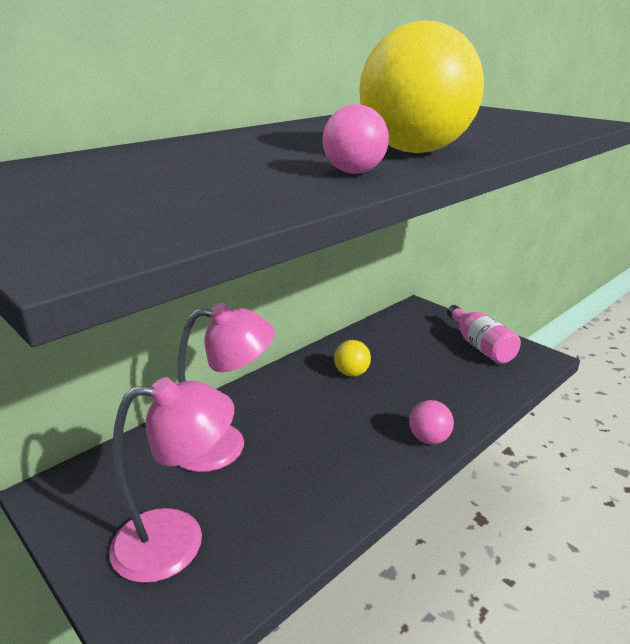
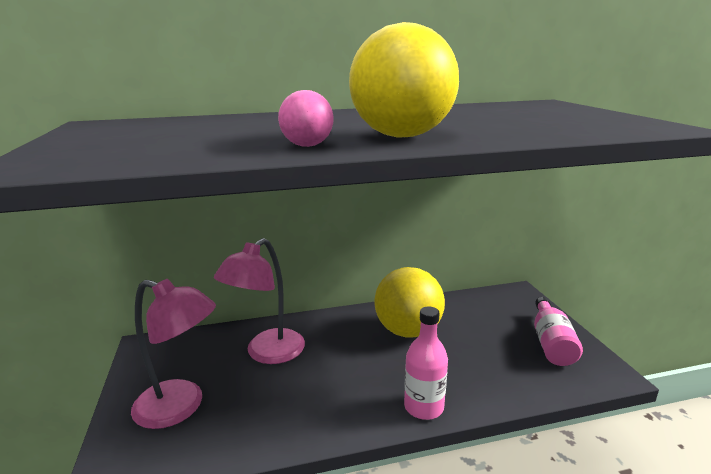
camera: 30 degrees right, 5 degrees down
(224, 445) = (267, 353): pink lamp -> pink lamp turned 105 degrees clockwise
(351, 373) = (408, 331): yellow ball -> yellow ball, size x2.09
(429, 439) = (423, 407): pink ball -> pink bottle

